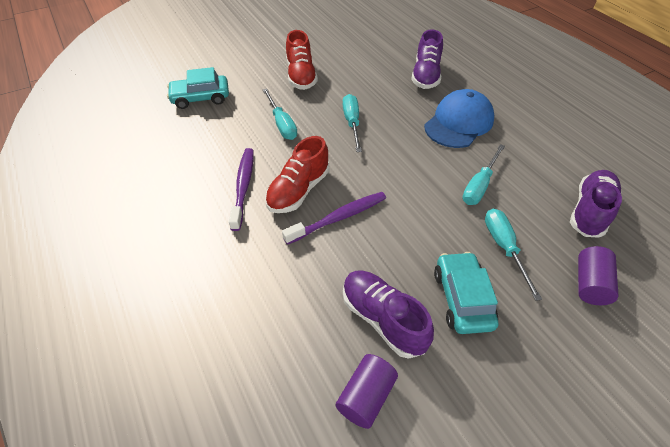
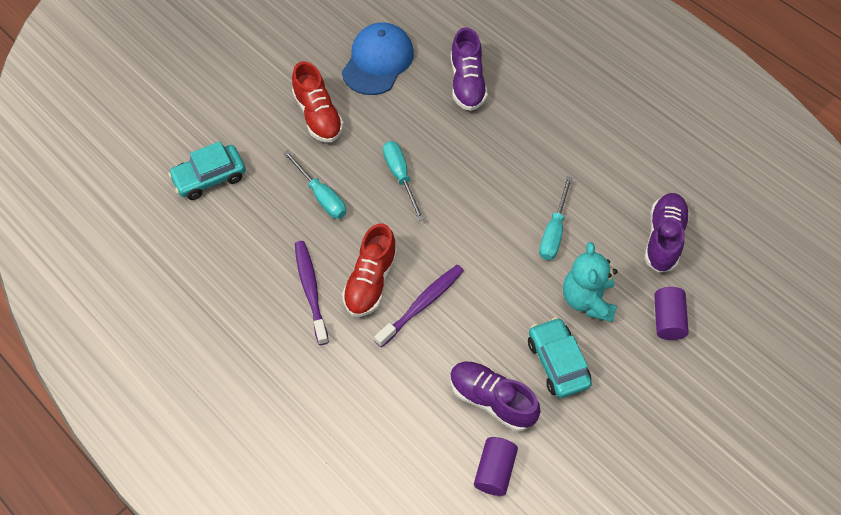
camera: 15 degrees left, 10 degrees up
(459, 123) = (518, 150): blue cap -> blue cap (378, 61)
(504, 247) = (587, 300): turquoise screwdriver -> turquoise teddy bear

